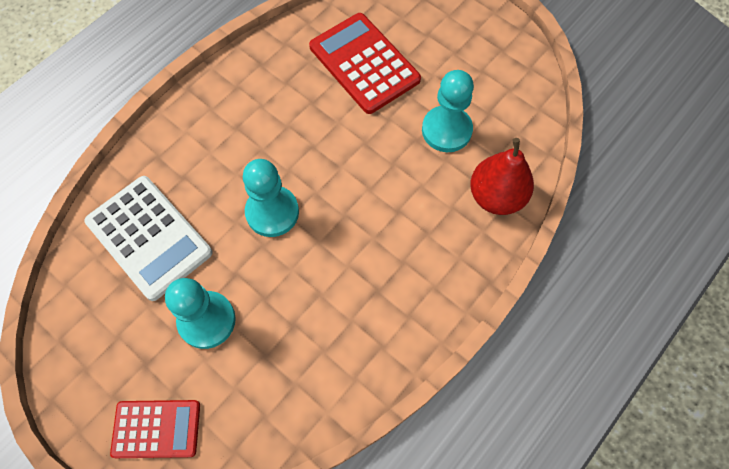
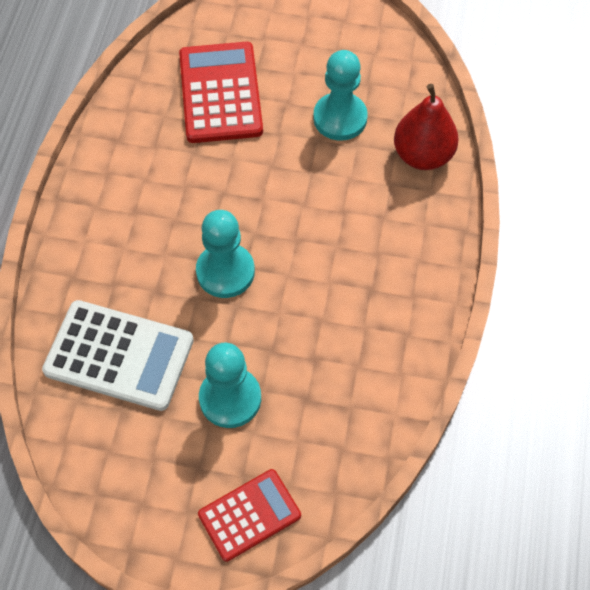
camera: 30 degrees left, 5 degrees down
(364, 63) = (220, 93): red calculator -> red calculator turned 60 degrees clockwise

